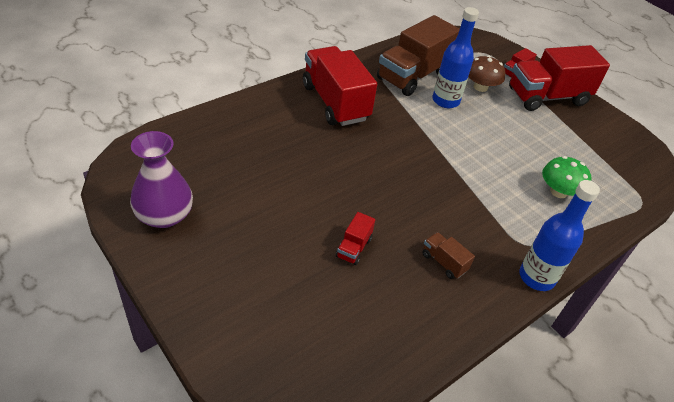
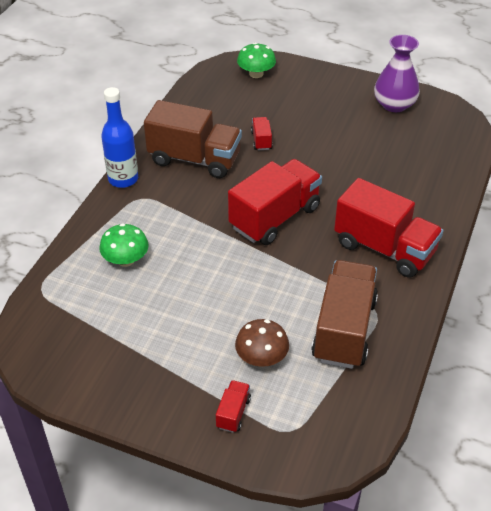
camera: 155 degrees right, 0 degrees up
(274, 361) = (256, 74): none -> green mushroom
(444, 262) = (194, 159): brown truck -> brown truck, size x2.33
(445, 101) = (286, 312): blue bottle -> none
(547, 97) = (176, 388): red truck -> red truck (275, 217)

